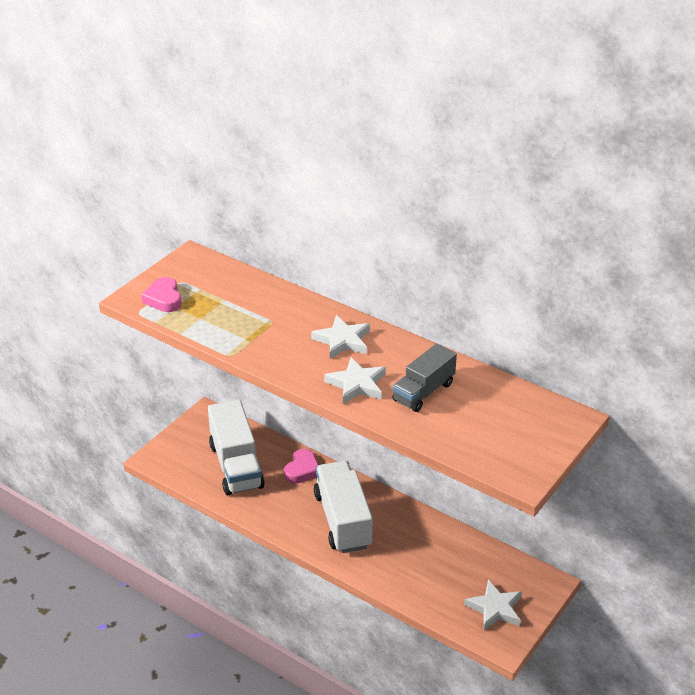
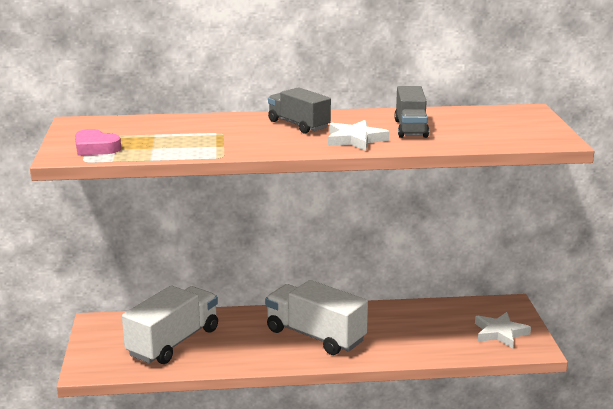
camera: 40 degrees left, 15 degrees down
(236, 466) = (173, 342): white truck -> white truck turned 90 degrees counterclockwise
(302, 470) = (235, 321): pink heart -> none
(342, 340) = (298, 125): white star -> grey truck

